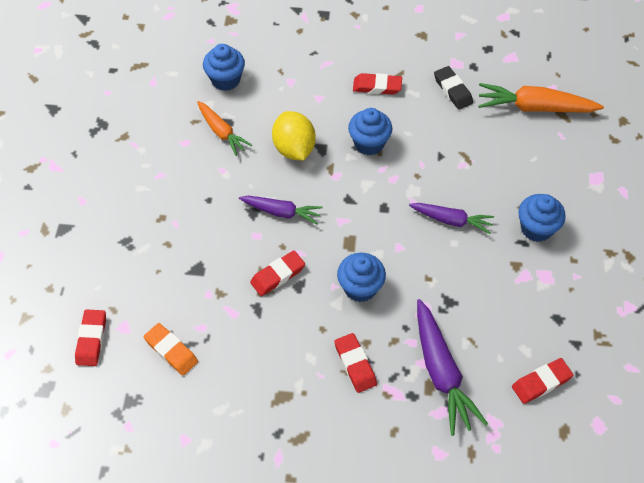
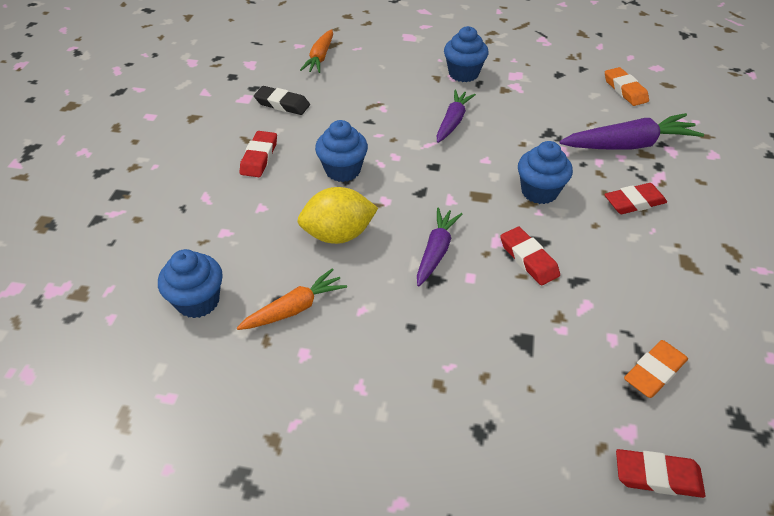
camera: 85 degrees left, 10 degrees down
(453, 90) = (282, 104): black eraser -> black eraser turned 45 degrees clockwise
(535, 107) = (320, 57): orange carrot -> orange carrot, size x0.64
(541, 383) = (625, 90): red eraser -> orange eraser

